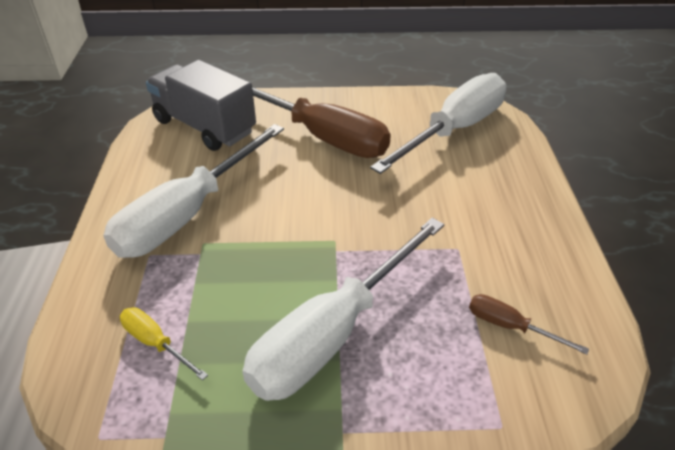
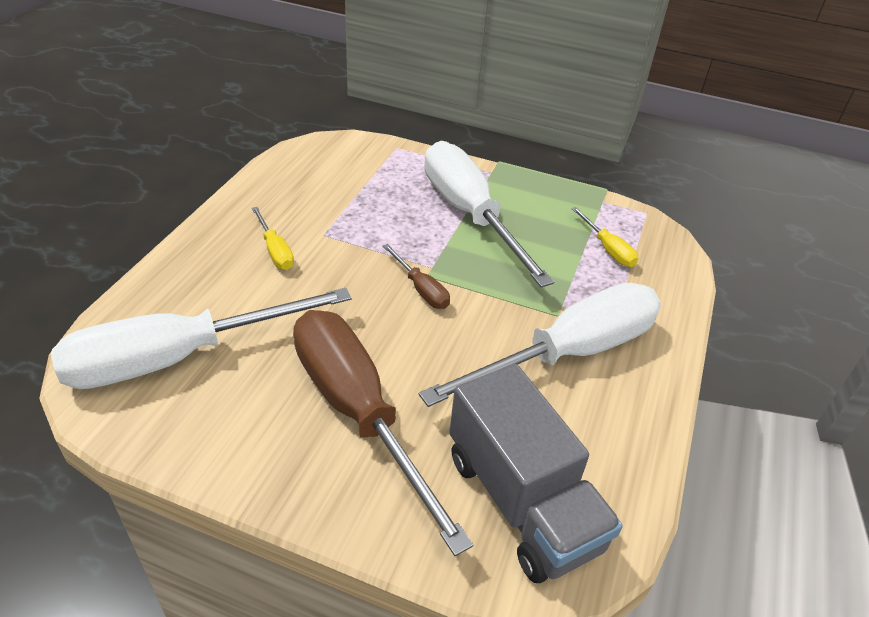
camera: 160 degrees left, 0 degrees up
(333, 333) = (470, 214): white screwdriver -> white screwdriver turned 90 degrees counterclockwise
(479, 217) = (275, 251): none -> yellow screwdriver
(510, 326) = (341, 180): brown screwdriver -> brown screwdriver (421, 289)

